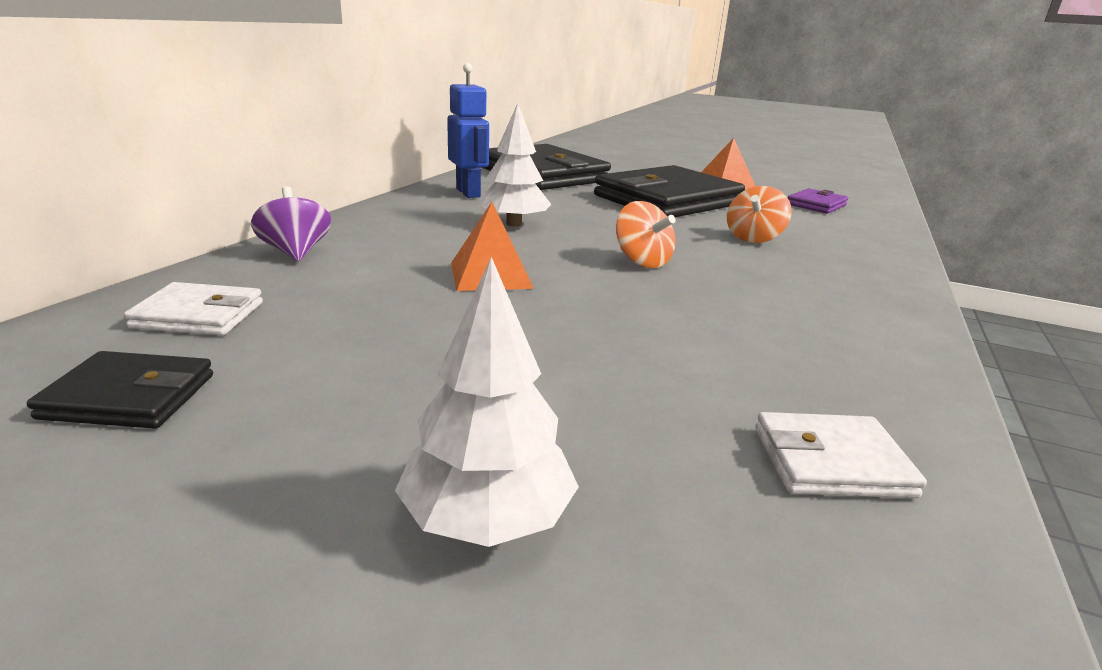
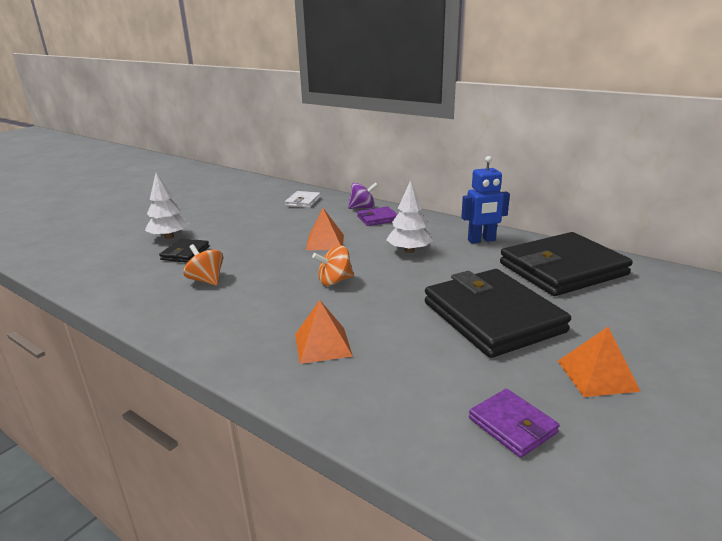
camera: 105 degrees right, 0 degrees up
(129, 396) = (254, 201): black wallet -> black wallet (185, 253)
(367, 241) = (377, 218): none -> purple wallet
(753, 238) = (377, 336): orange spinning top -> orange spinning top (206, 280)
(803, 260) = (323, 345): none -> orange pyramid
(831, 461) = (138, 285): white wallet -> none

